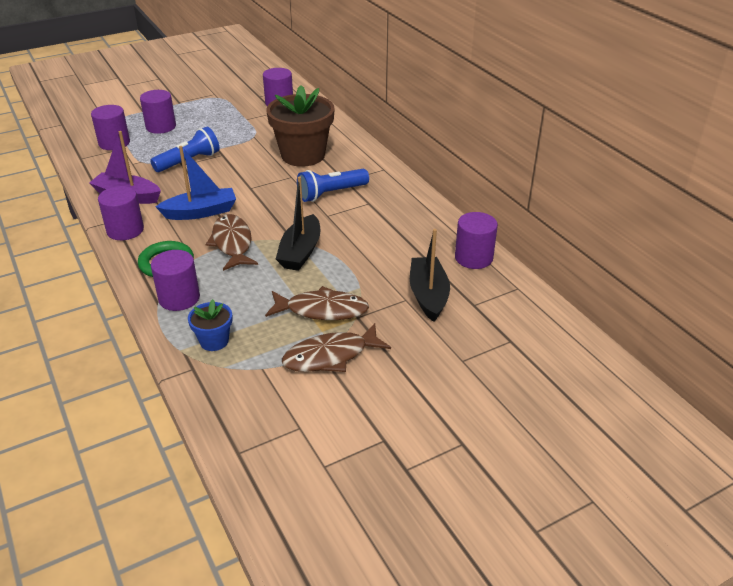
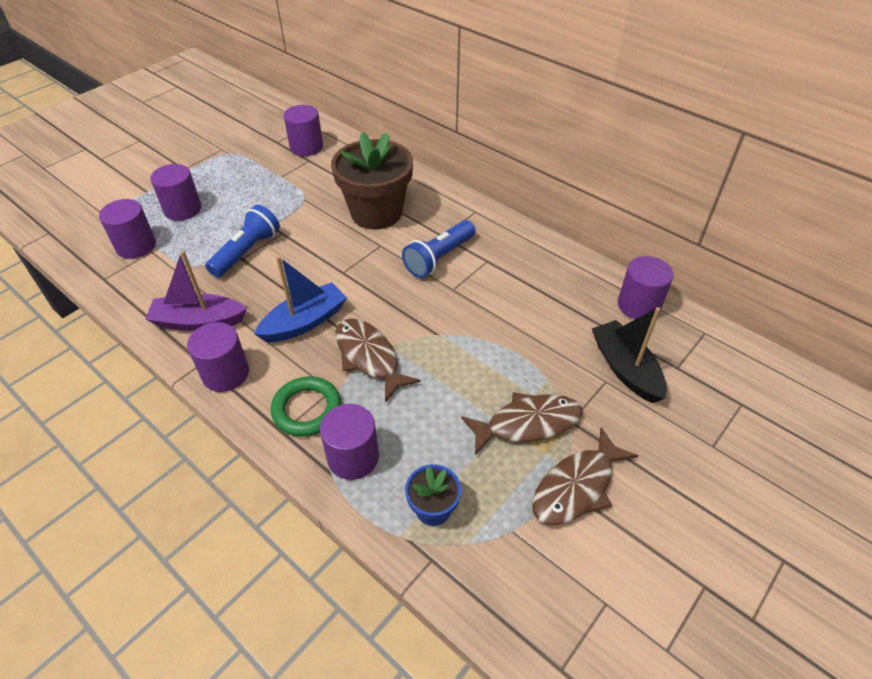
camera: 20 degrees left, 10 degrees up
(300, 252) = (454, 348): black boat -> none

